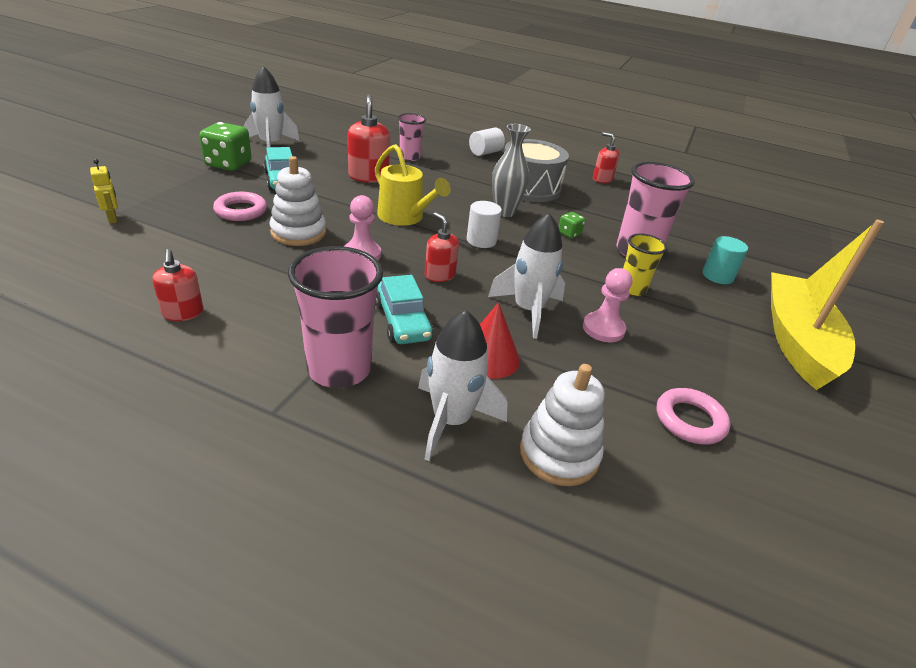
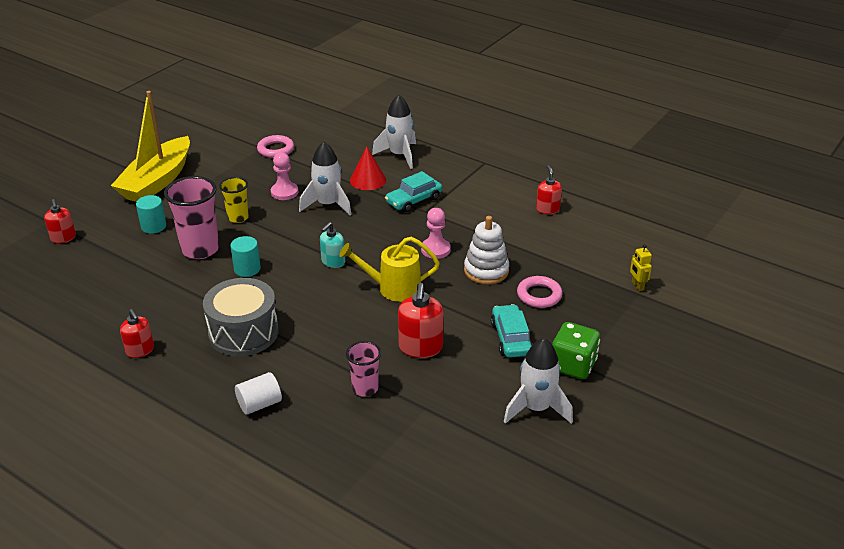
camera: 165 degrees left, 0 degrees up
(339, 369) = (453, 178): pink cup -> none
(402, 321) = (414, 200): turquoise car -> turquoise car turned 120 degrees counterclockwise
(404, 217) = (394, 288): yellow watering can -> yellow watering can turned 60 degrees counterclockwise
(439, 275) = (380, 231): red soap dispenser -> red soap dispenser (63, 238)
(481, 240) = (333, 262): white cylinder -> turquoise soap dispenser
(504, 212) = (293, 295): grey vase -> none
(559, 454) = (353, 142): white stacking toy -> none
(569, 234) = (247, 269): green dice -> turquoise cylinder

